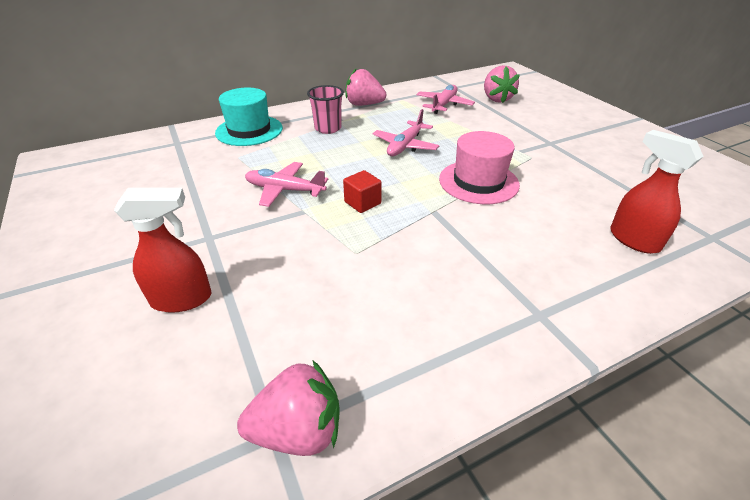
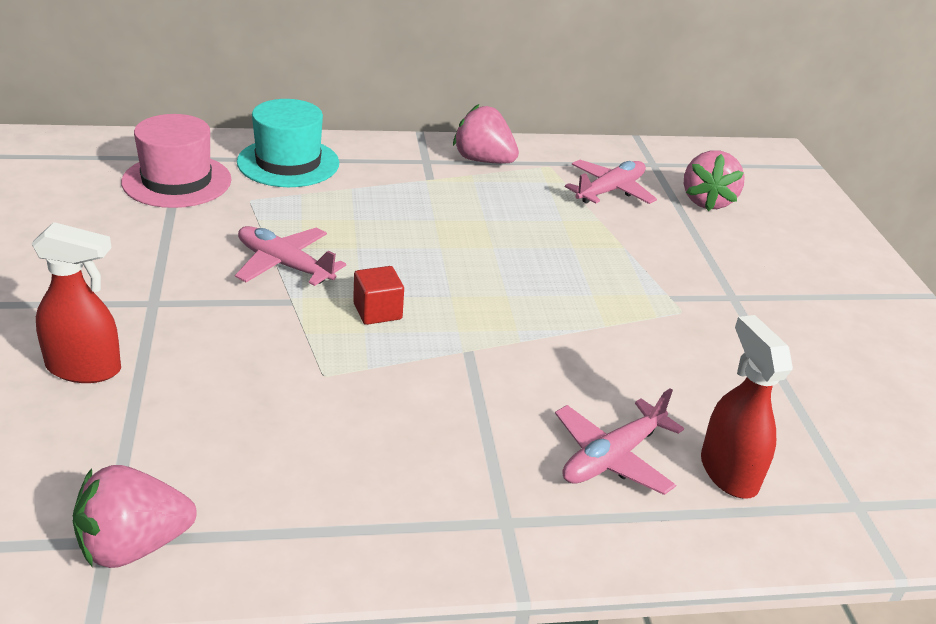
camera: 15 degrees right, 5 degrees down
(298, 431) = (133, 546): pink strawberry -> pink strawberry turned 150 degrees clockwise
(328, 128) = (402, 187): pink cup -> none
(405, 146) = (498, 243): pink plane -> pink plane (612, 458)
(478, 182) = (566, 327): pink hat -> pink hat (177, 181)

